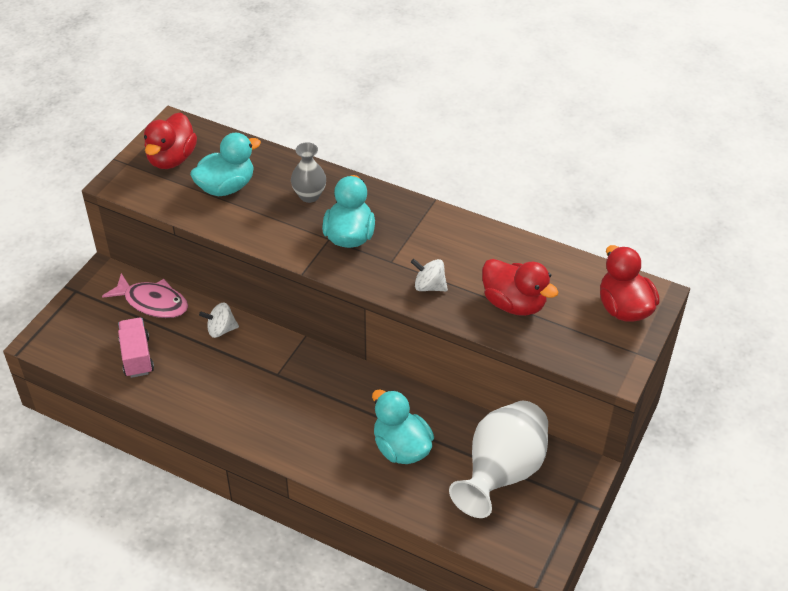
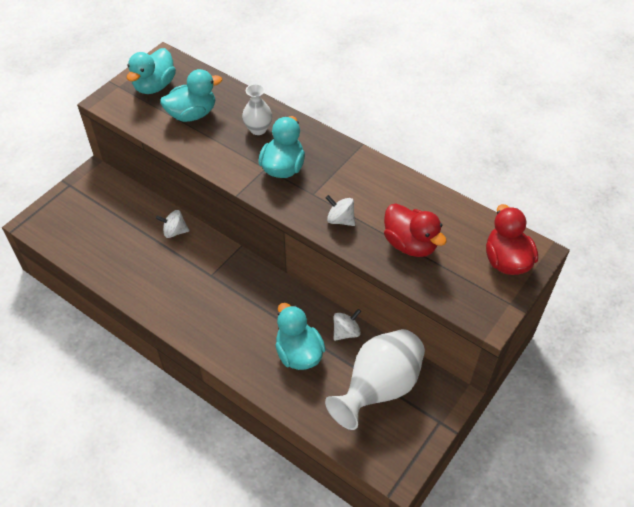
camera: 10 degrees right, 5 degrees up
(137, 356) = (103, 245): pink truck -> none
(152, 302) = (126, 202): pink fish -> none
(171, 159) = (154, 86): red duck -> turquoise duck
(309, 196) = (258, 129): grey vase -> white vase
(451, 417) = (346, 332): none -> white spinning top

